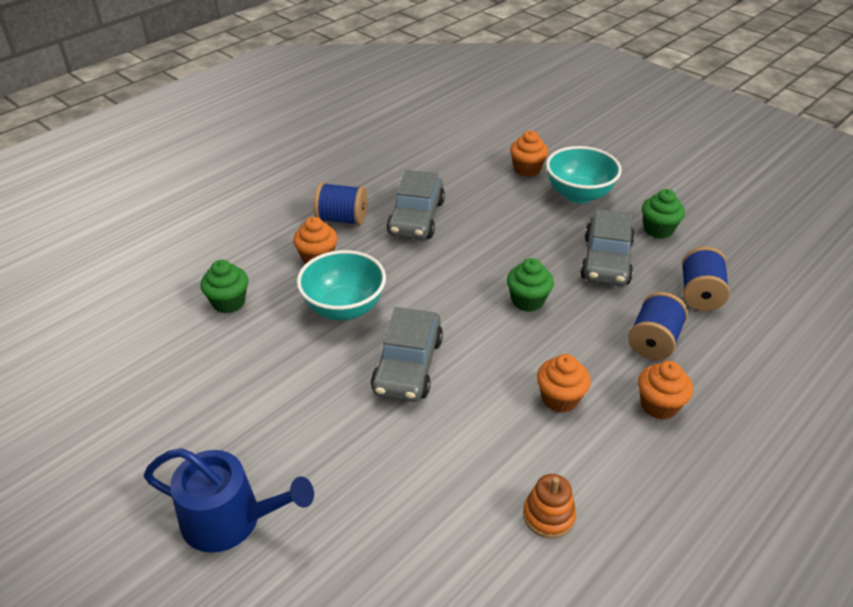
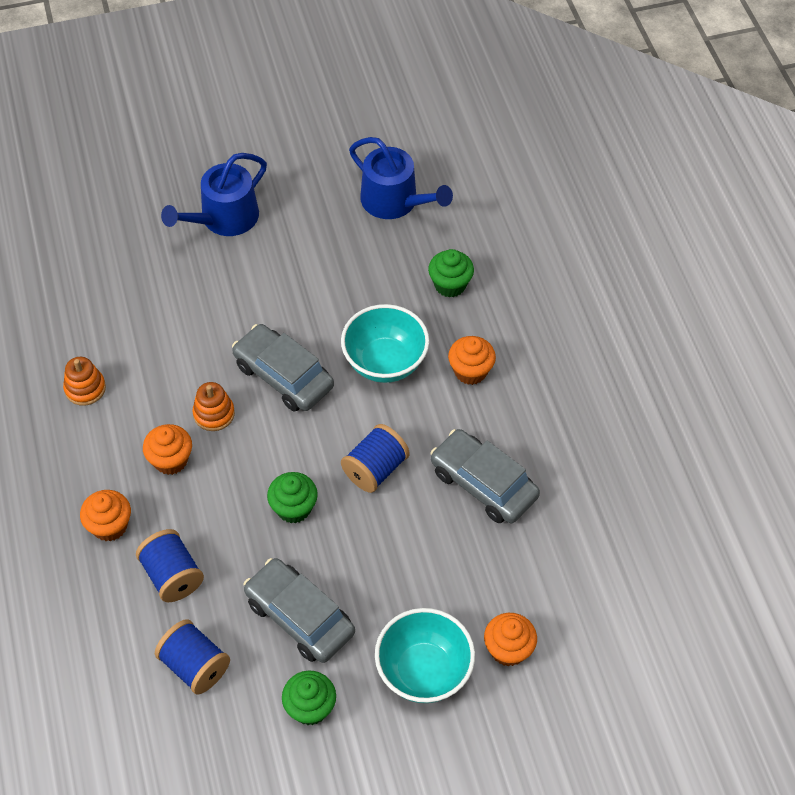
camera: 120 degrees right, 15 degrees up
(135, 381) = (395, 201): none -> blue watering can
(342, 219) = (523, 417): blue spool -> blue spool (375, 469)
(487, 393) = (214, 414): none -> orange stacking toy

